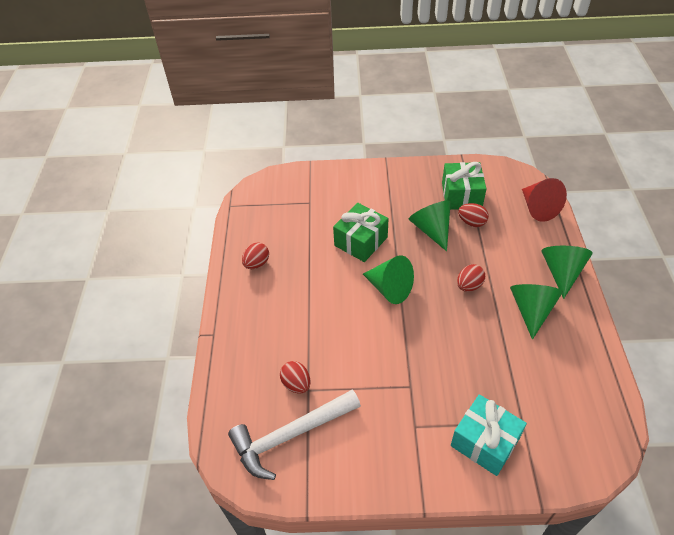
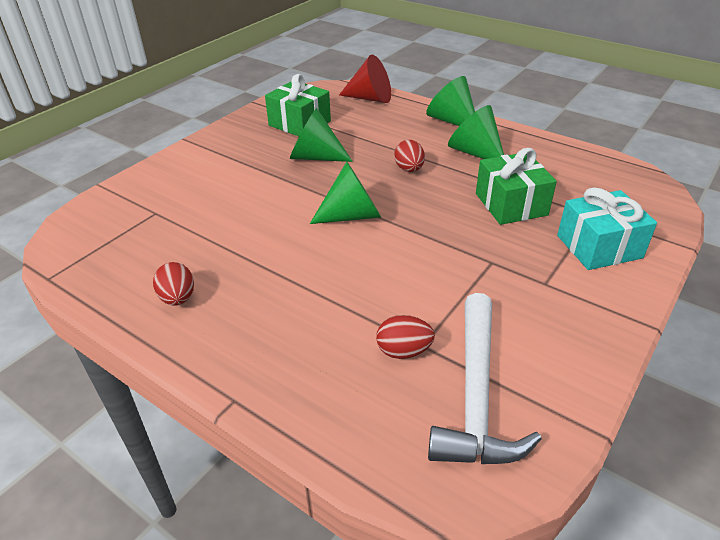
camera: 55 degrees left, 10 degrees down
(361, 241) = (265, 204): green gift -> green gift (511, 204)
(471, 222) = (338, 133): red egg -> none

